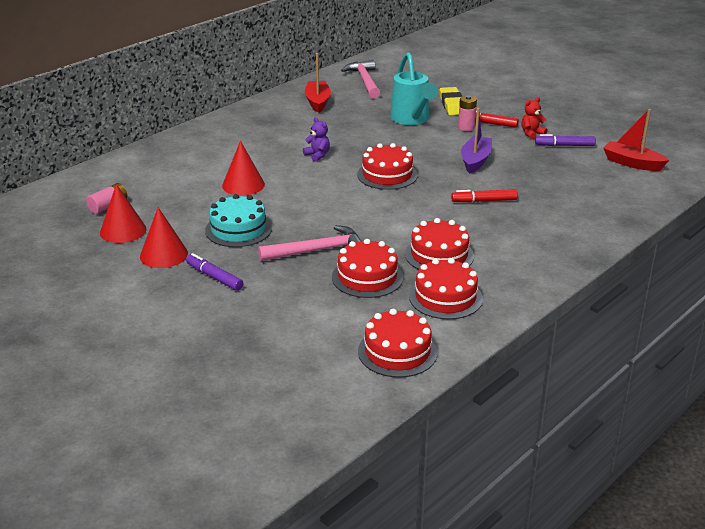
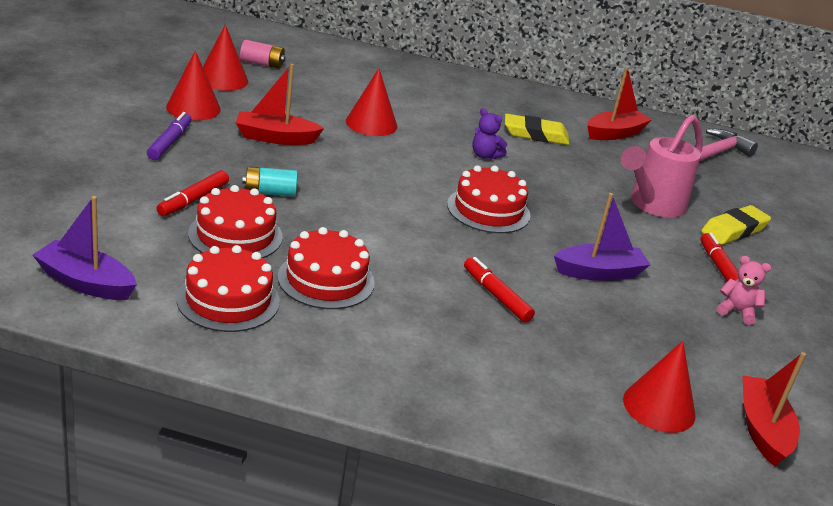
camera: 55 degrees right, 0 degrees up
(238, 229) = (275, 138): turquoise cake -> red boat
(301, 129) = (535, 134): none -> yellow eraser
(309, 284) = (193, 200): none -> red marker
(317, 155) = (485, 155): purple teddy bear -> purple teddy bear turned 105 degrees clockwise
(317, 250) = (269, 192): pink hammer -> turquoise battery
(397, 352) = (86, 282): red cake -> purple boat
(412, 120) = (652, 205): turquoise watering can -> pink watering can
(466, 127) = (683, 251): pink battery -> none
(532, 133) = (736, 311): red teddy bear -> pink teddy bear
(564, 145) = (738, 348): purple marker -> none
(605, 185) = (659, 407): none -> red cone

